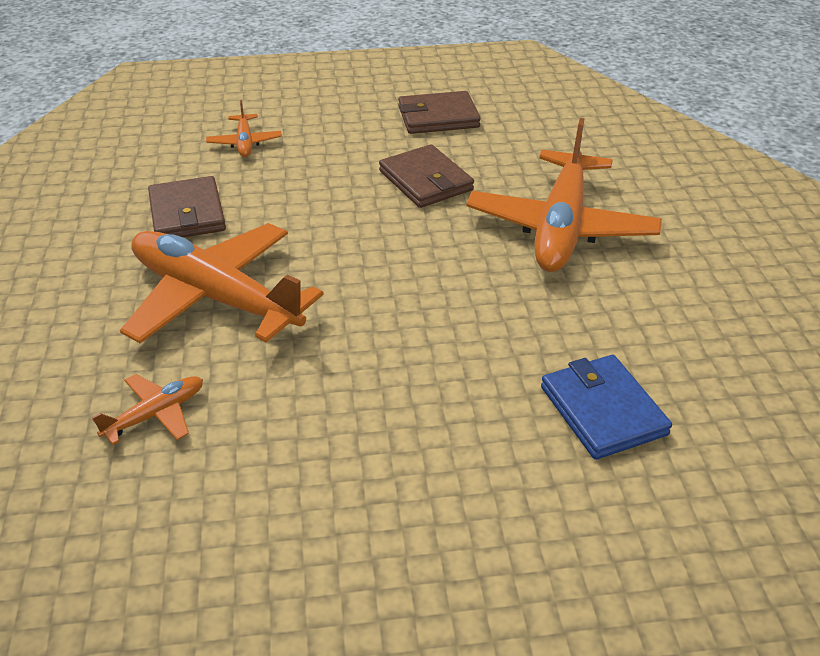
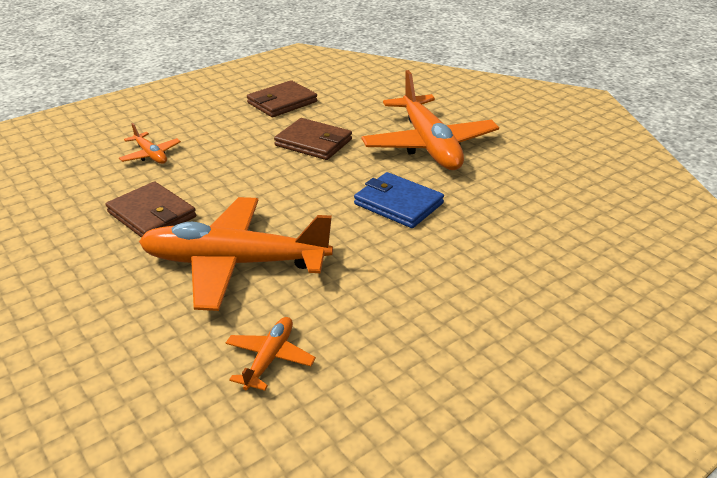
camera: 30 degrees left, 5 degrees down
(603, 410) = (560, 238): blue wallet -> blue wallet (398, 204)

